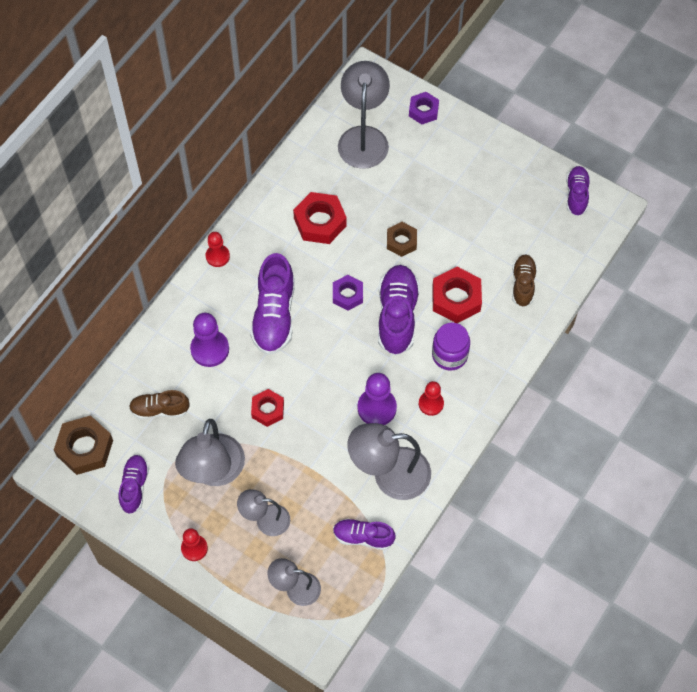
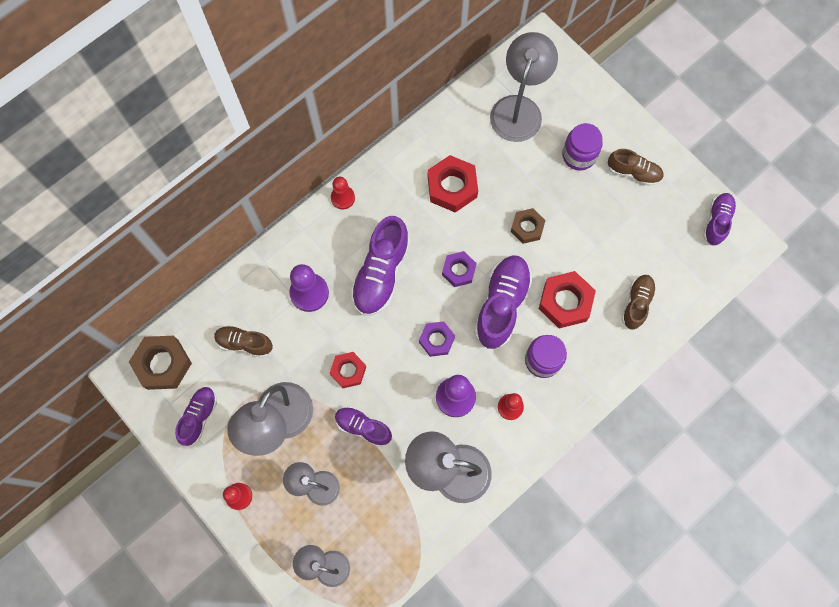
camera: 15 degrees right, 10 degrees up
(363, 537) = (405, 530): purple shoe -> purple shoe (363, 427)
(423, 111) = (586, 94): purple nut -> purple nut (436, 340)
(432, 166) = (579, 155): none -> purple jar
(487, 169) = (633, 172): none -> brown shoe

